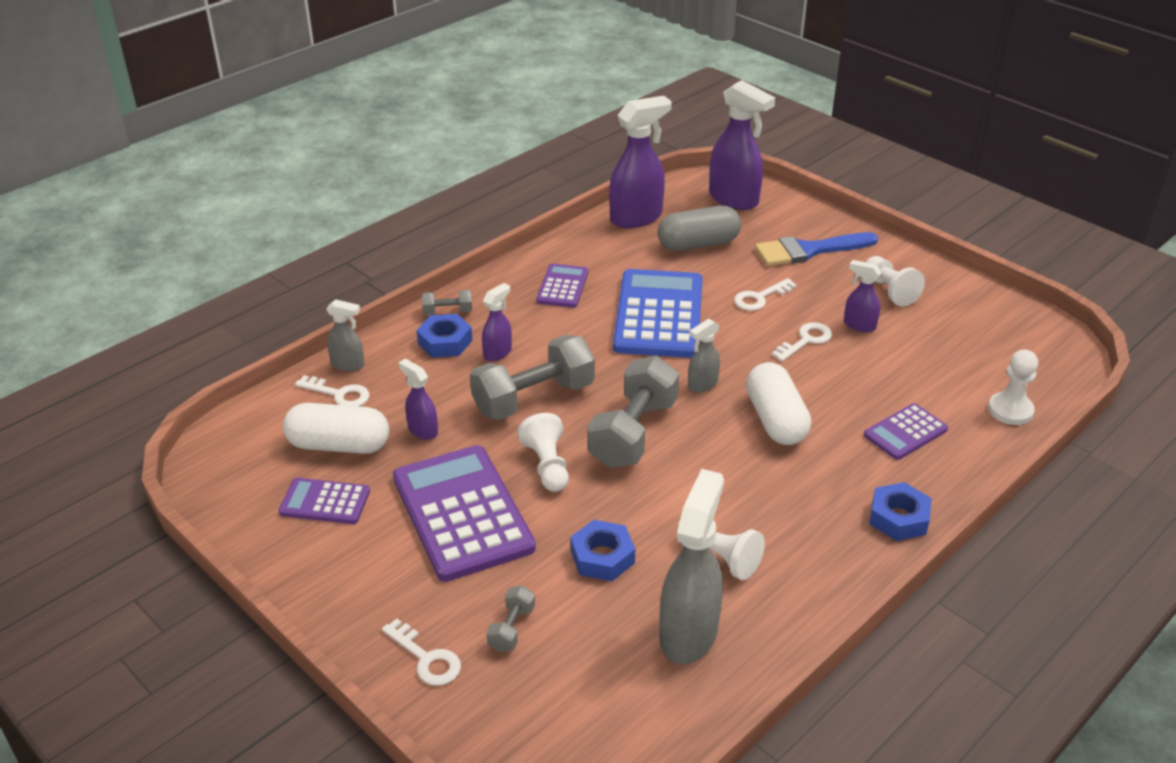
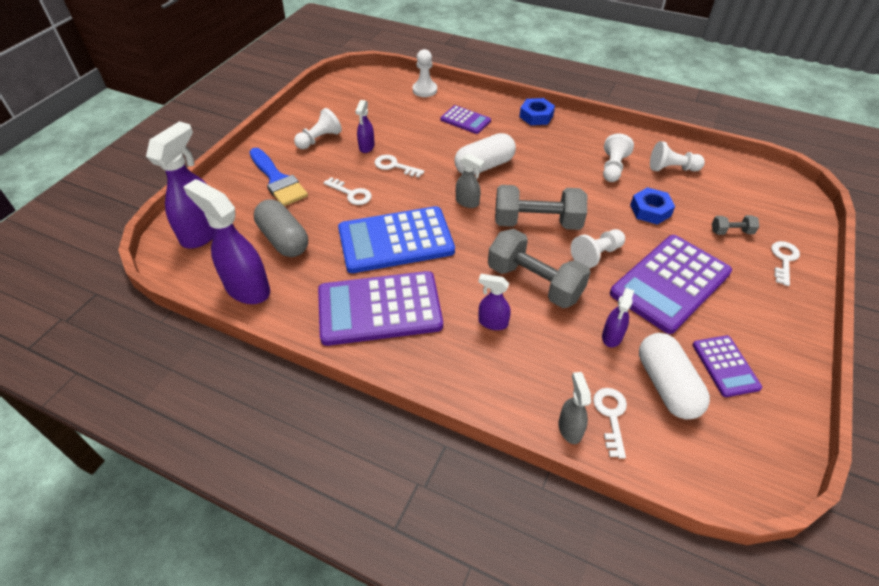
camera: 110 degrees left, 10 degrees up
(445, 342) = (497, 365): blue nut -> none
(448, 311) = (453, 380): grey dumbbell -> none
(562, 286) = (379, 309): purple calculator -> purple calculator, size x1.96
(689, 633) = (672, 168): grey spray bottle -> white pawn

